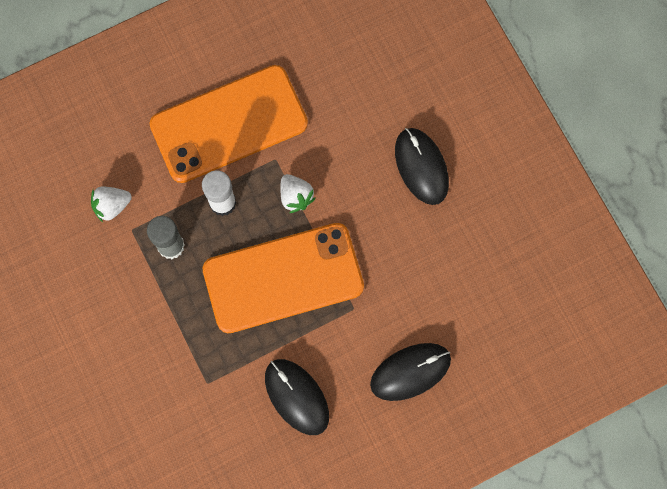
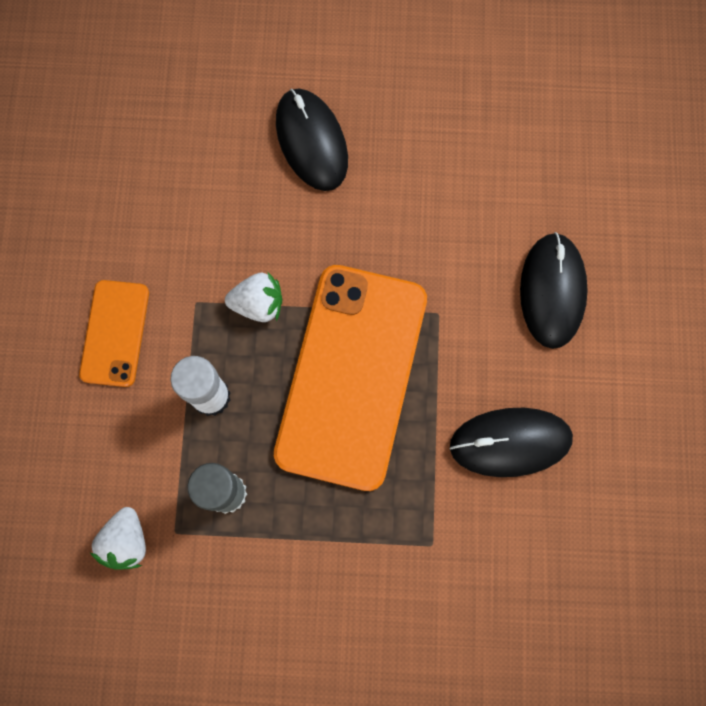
camera: 60 degrees left, 0 degrees up
(229, 124) = (115, 333): orange phone -> orange phone, size x0.50
(421, 167) = (311, 141): black mouse -> black mouse turned 60 degrees clockwise

